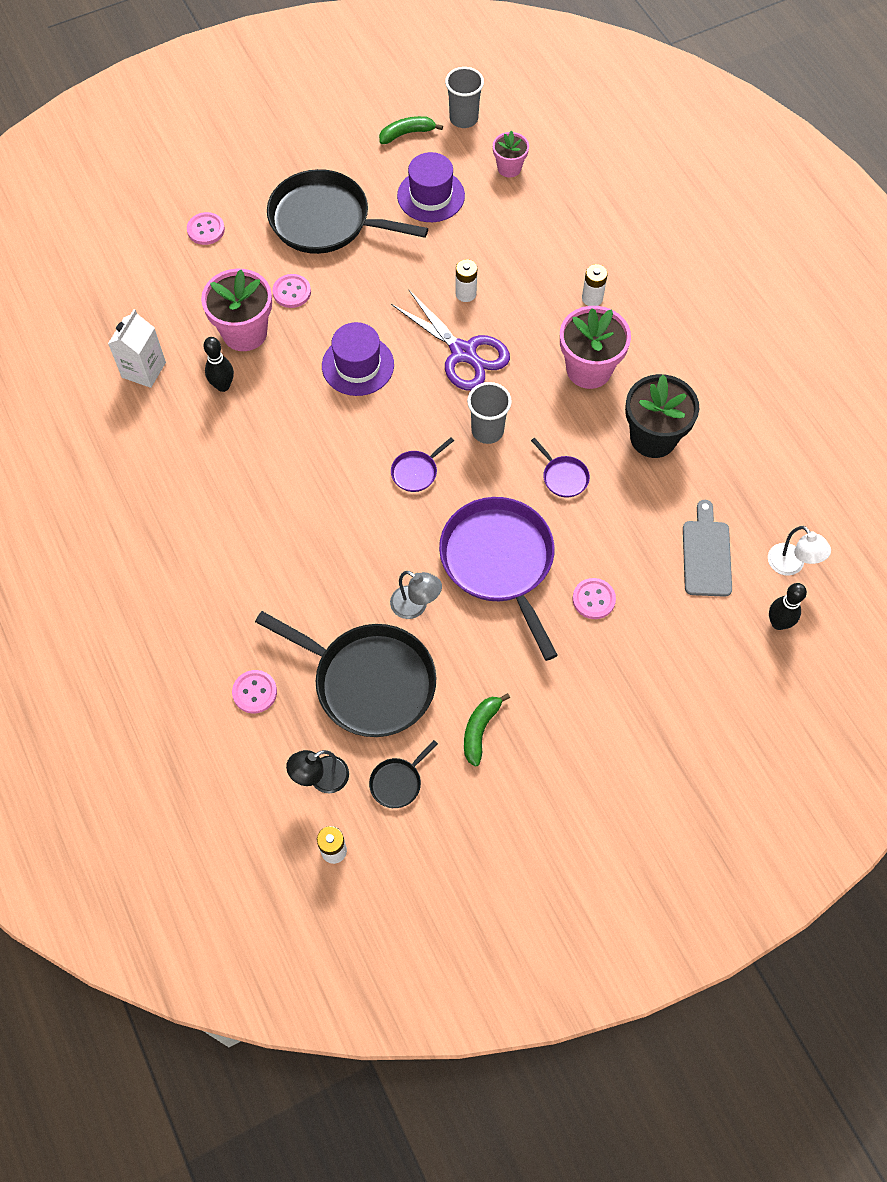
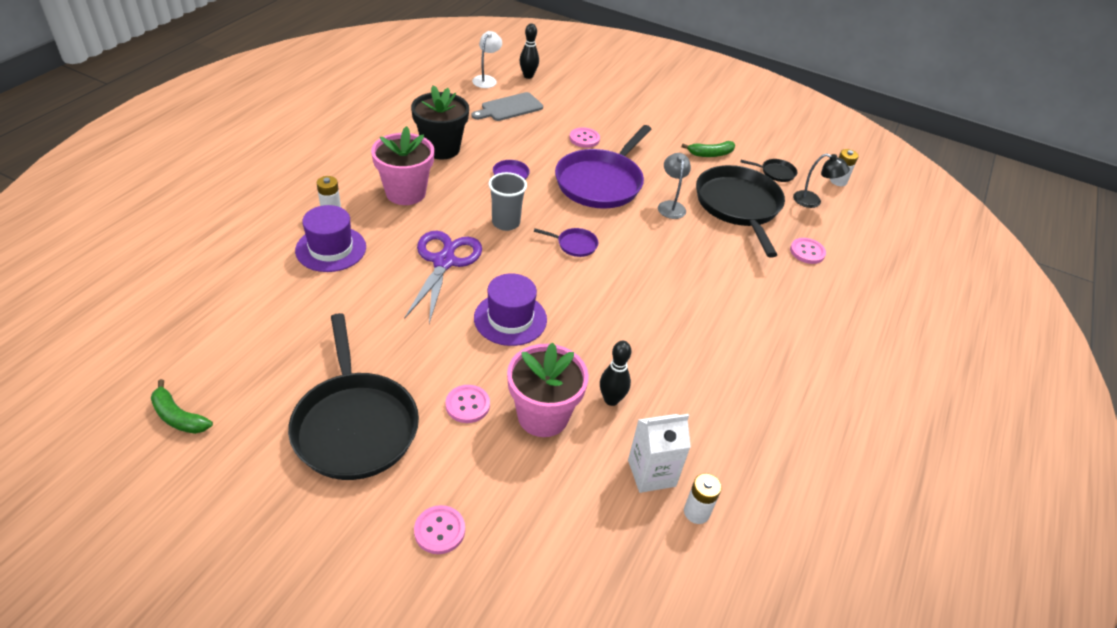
camera: 130 degrees left, 20 degrees down
(431, 196) = (268, 356): purple hat -> purple hat (331, 249)
(463, 119) = (131, 378): grey cup -> none
(465, 293) = (379, 284): white battery -> white battery (696, 512)
(509, 168) = (195, 314): pink flower pot -> none

